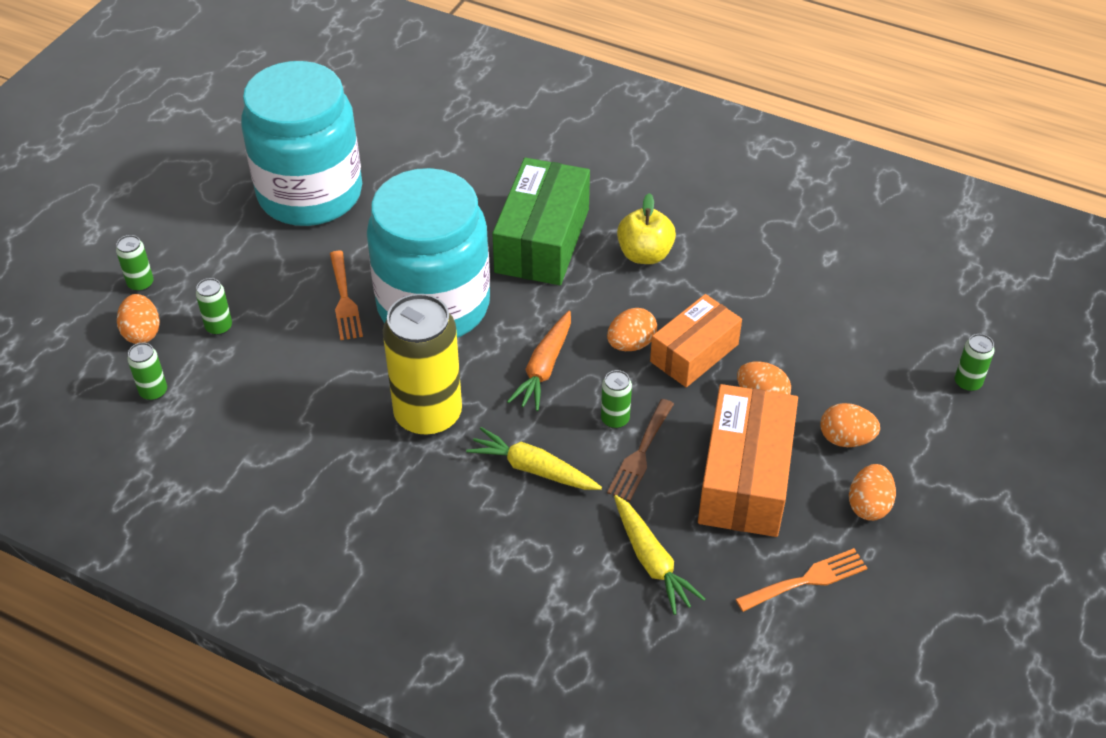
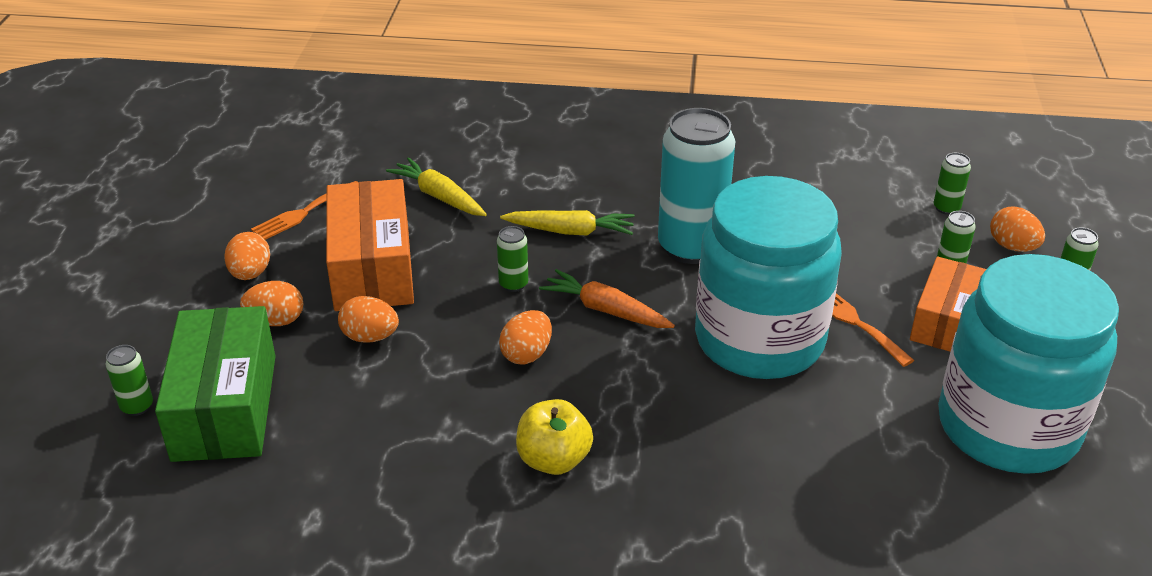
camera: 160 degrees right, 10 degrees down
(428, 415) = (691, 247): yellow can -> turquoise can
(542, 240) = (688, 444): green box -> green box (225, 407)
(544, 368) = (606, 310): orange carrot -> orange carrot turned 60 degrees counterclockwise
(640, 454) = (477, 263): brown fork -> none
(694, 353) = (454, 362): orange box -> orange box (945, 321)

